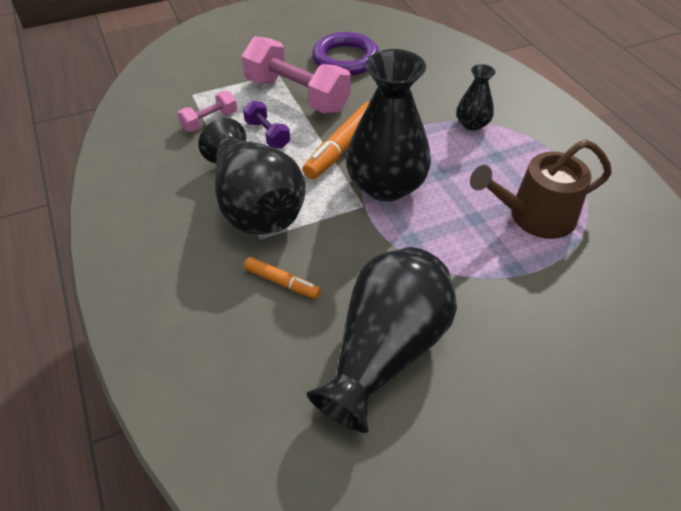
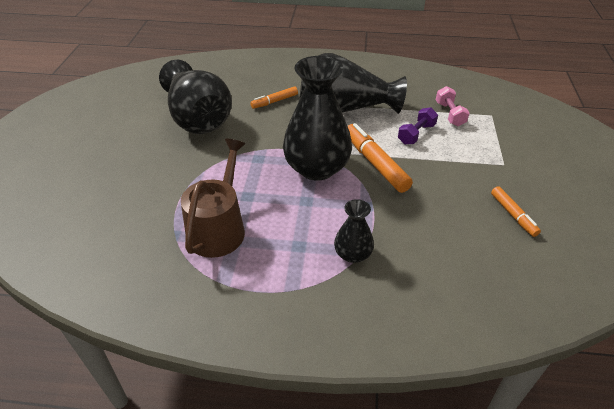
camera: 120 degrees right, 5 degrees down
(267, 134) = (416, 134): purple dumbbell -> purple dumbbell turned 45 degrees counterclockwise
(297, 95) = (463, 164): pink dumbbell -> none
(345, 59) = (513, 215): purple ring -> orange marker

